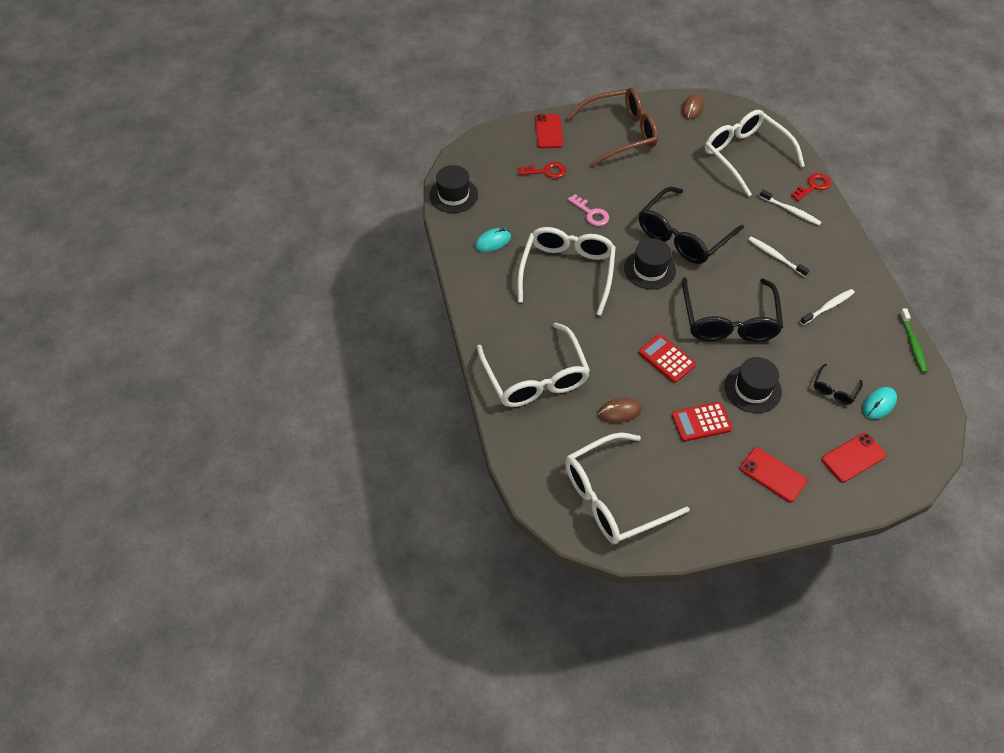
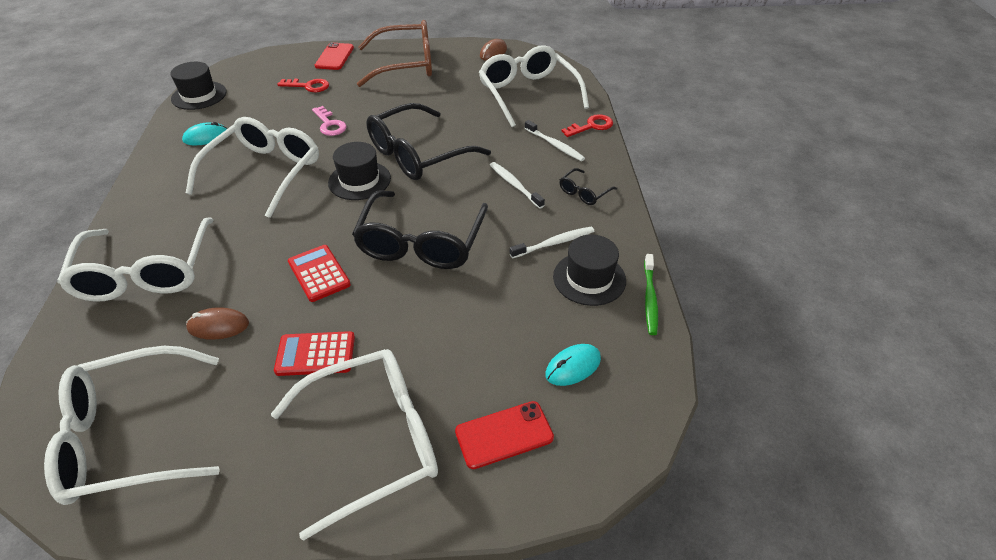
camera: 10 degrees right, 10 degrees down
(752, 389) = (408, 323): black hat -> black hat (589, 278)
(773, 474) = (373, 440): red phone -> white glasses
(834, 389) = (518, 339): black glasses -> black glasses (584, 192)

